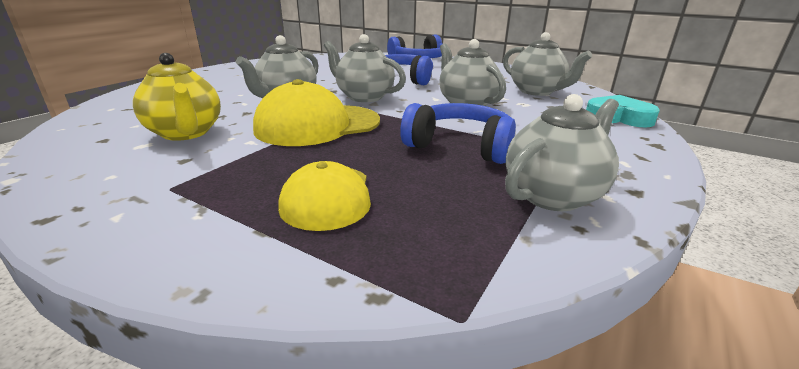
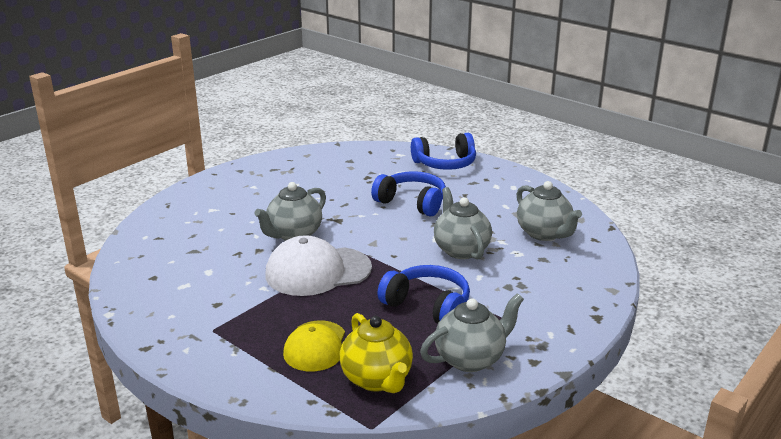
camera: 10 degrees right, 0 degrees up
(186, 133) = (213, 274): yellow teapot -> yellow teapot (377, 379)
(317, 125) = (318, 271): yellow cap -> white cap
(364, 97) = (366, 233): grey teapot -> none
(618, 118) = (594, 280): turquoise heart -> none

